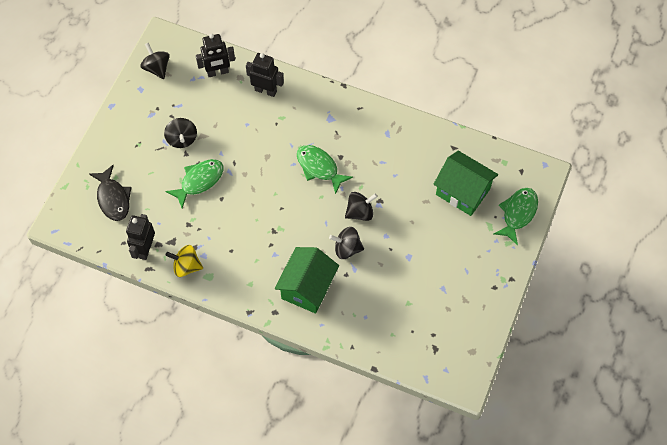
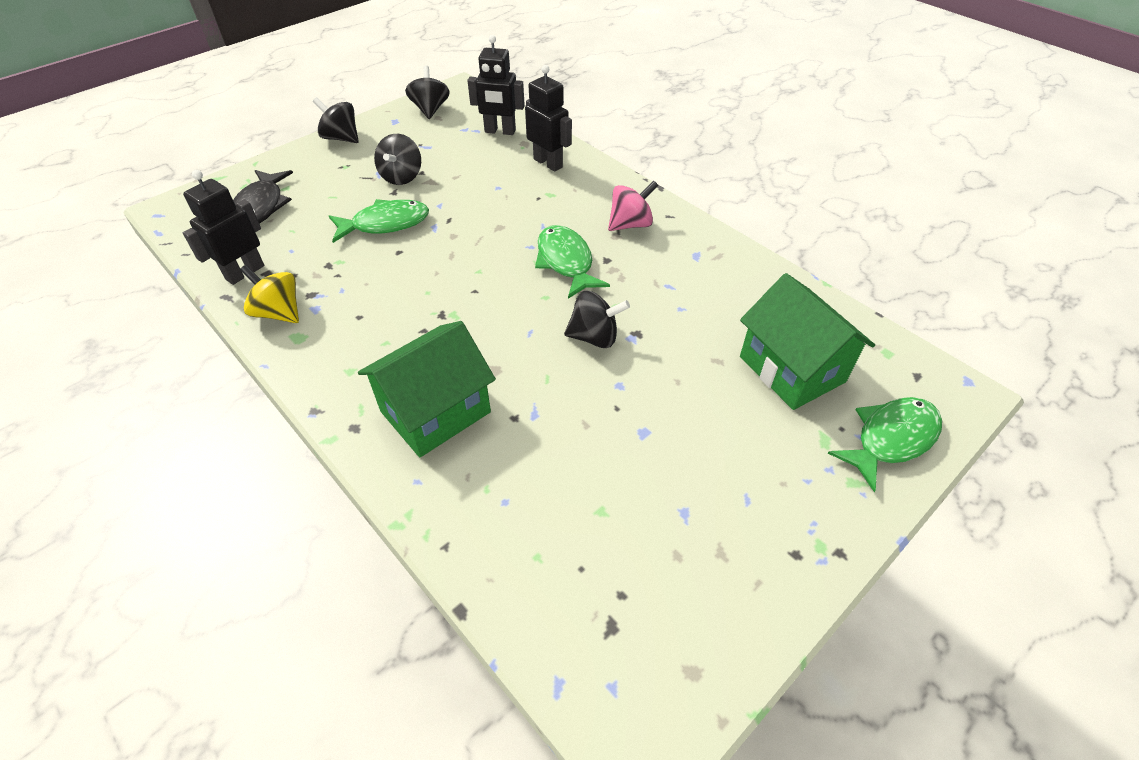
camera: 25 degrees right, 15 degrees down
(341, 124) = (630, 224): none -> pink spinning top
(347, 248) = (541, 379): black spinning top -> black spinning top (341, 138)

